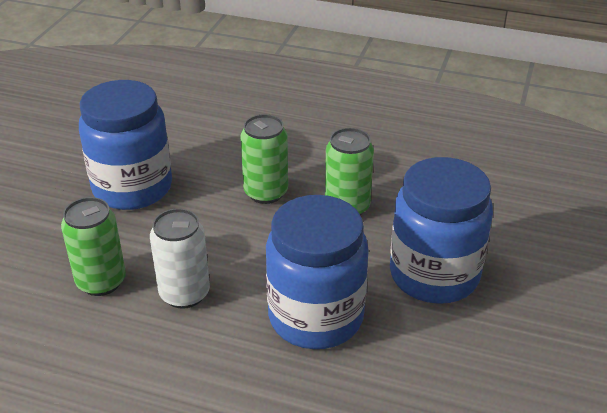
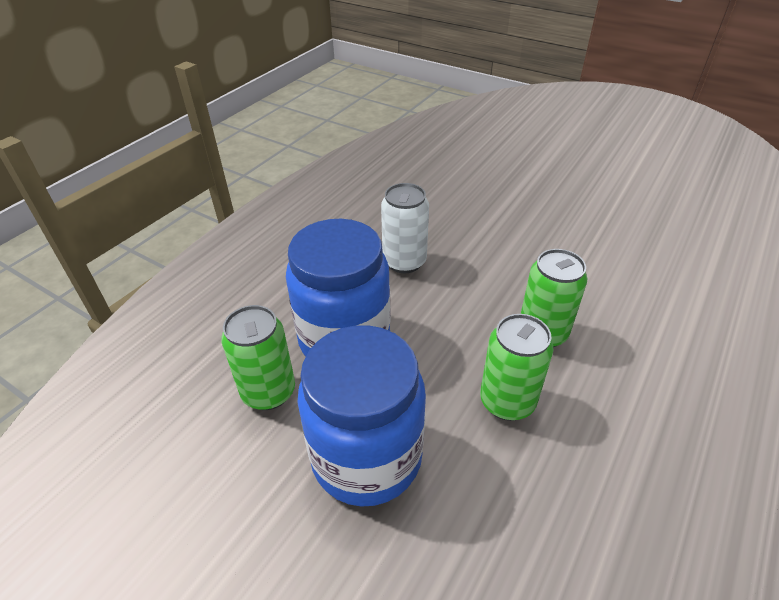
camera: 105 degrees right, 5 degrees up
(101, 281) = (433, 220): green can -> green can (268, 392)
(132, 188) = (557, 242): blue jar -> none

